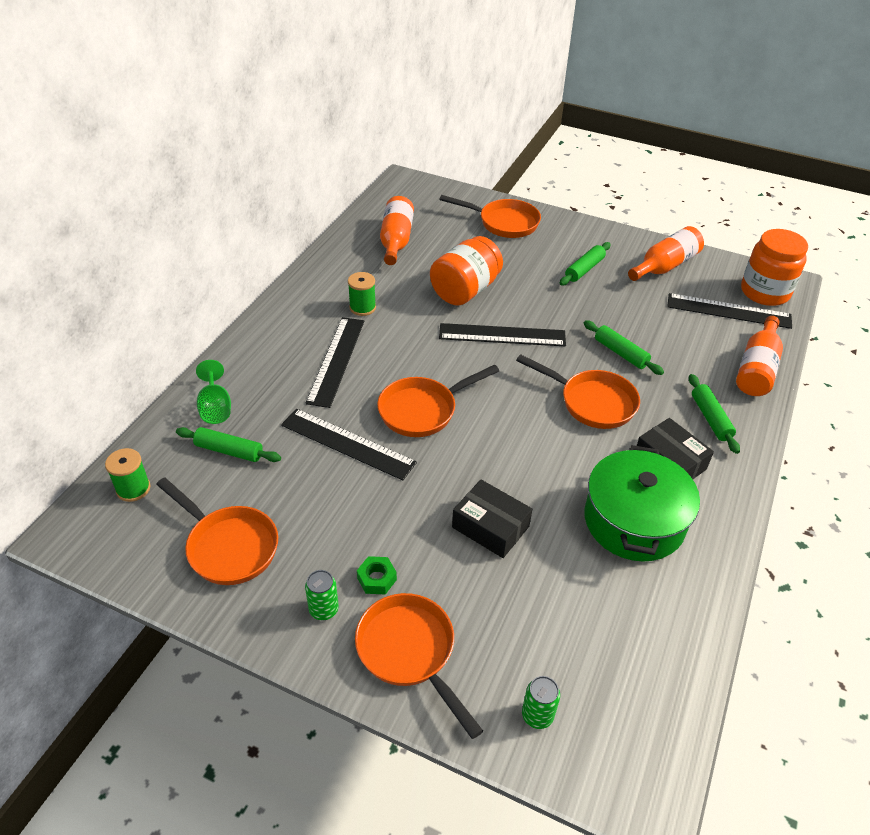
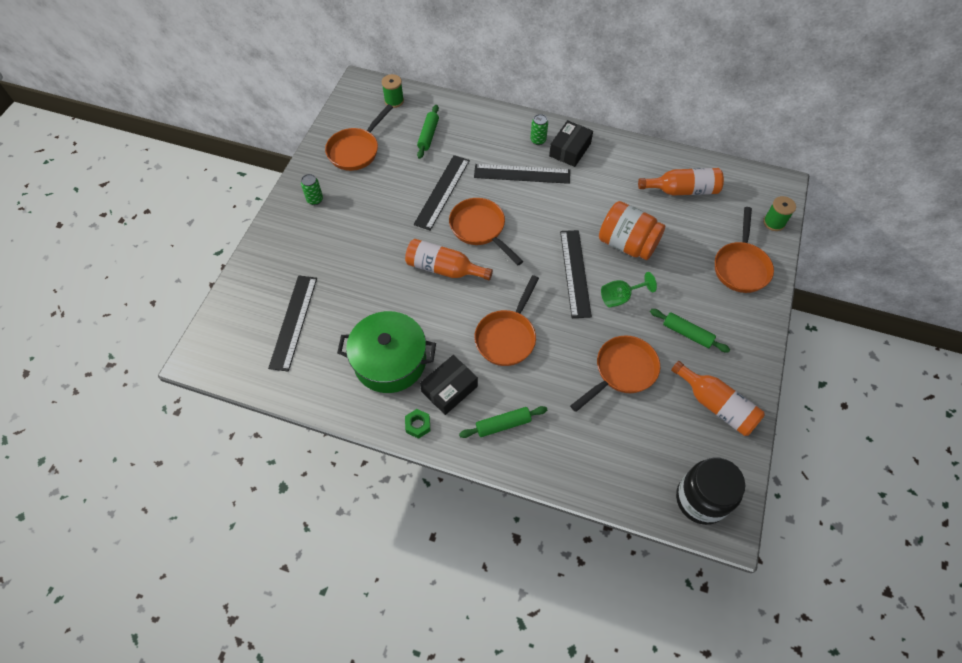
camera: 85 degrees right, 15 degrees up
(215, 408) = (464, 121): green goblet -> green goblet (620, 297)
(362, 307) = (586, 180): green spool -> green spool (774, 222)
(377, 579) = (336, 221): green nut -> green nut (418, 425)
(410, 652) = (287, 242): orange pan -> orange pan (622, 371)
(490, 527) = (379, 275): black box -> black box (570, 150)
(537, 715) = (247, 305): green can -> green can (538, 140)
(621, 353) = (572, 360): green rolling pin -> none
(728, 311) = (658, 458): black ruler -> black ruler (293, 322)
(757, 368) = (576, 472): orange bottle -> orange bottle (444, 269)
(764, 292) = (701, 499): orange jar -> black jar

